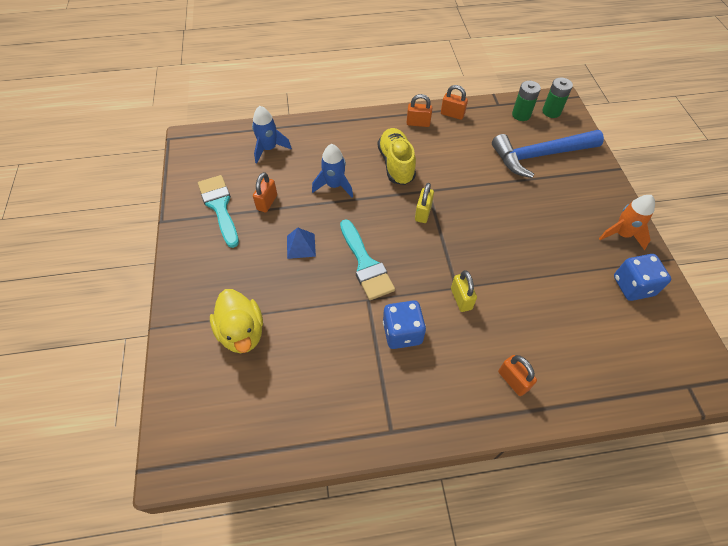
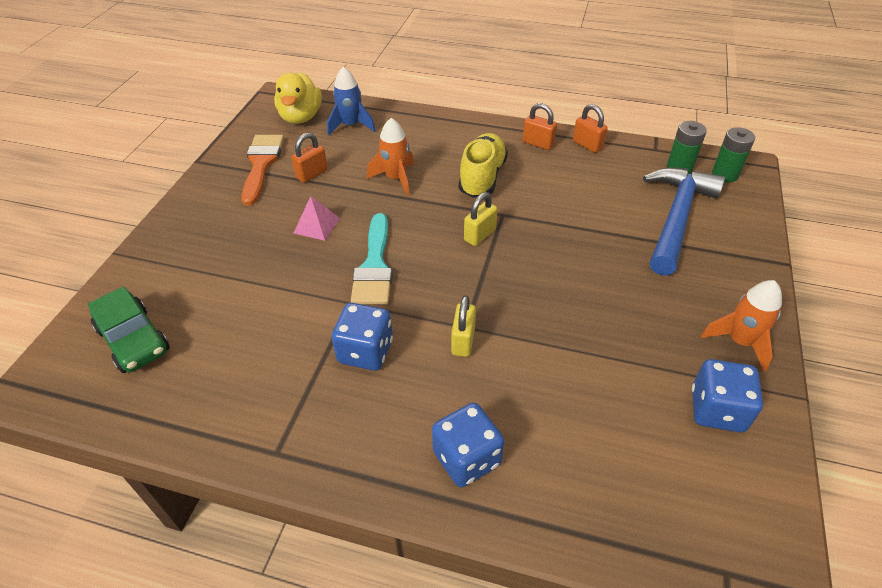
camera: 25 degrees right, 10 degrees down
(219, 206) = (261, 164): turquoise brush -> orange brush
(225, 393) = (134, 340): none -> green car
(242, 332) = (194, 288): yellow duck -> yellow duck (301, 117)
(301, 246) = (316, 225): blue pyramid -> pink pyramid
(334, 186) = (396, 179): blue rocket -> orange rocket
(513, 380) = (467, 458): orange padlock -> blue dice
(539, 156) = (676, 217): blue hammer -> blue hammer turned 105 degrees clockwise

